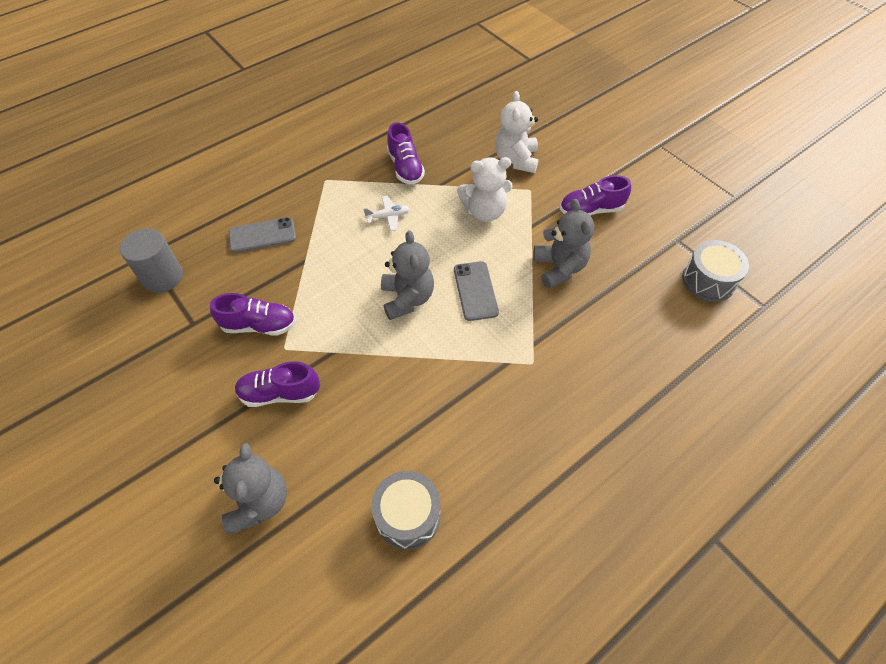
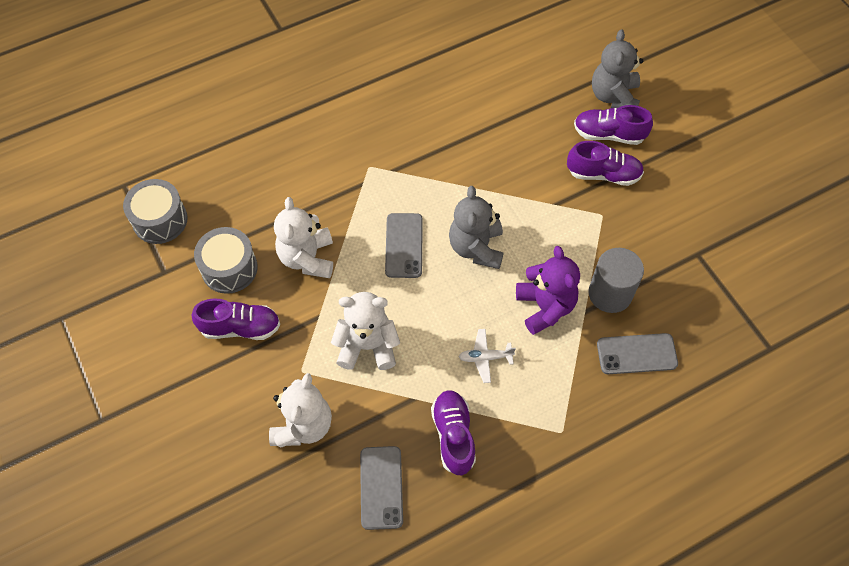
camera: 170 degrees left, 5 degrees up
(163, 277) = (742, 314): grey cylinder -> grey cylinder (610, 293)
(259, 325) = (629, 242): purple shoe -> purple shoe (609, 134)
(340, 259) = (545, 307): none -> purple teddy bear
(407, 515) = (499, 73): grey drum -> grey drum (229, 268)
(450, 136) = (381, 487): none -> grey phone
(559, 268) = (307, 258): grey teddy bear -> white teddy bear

